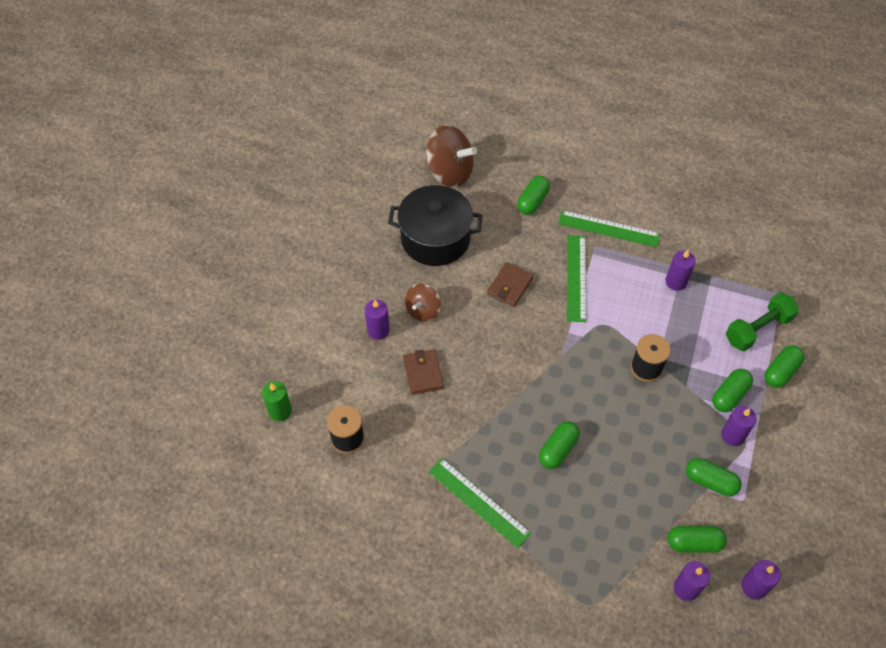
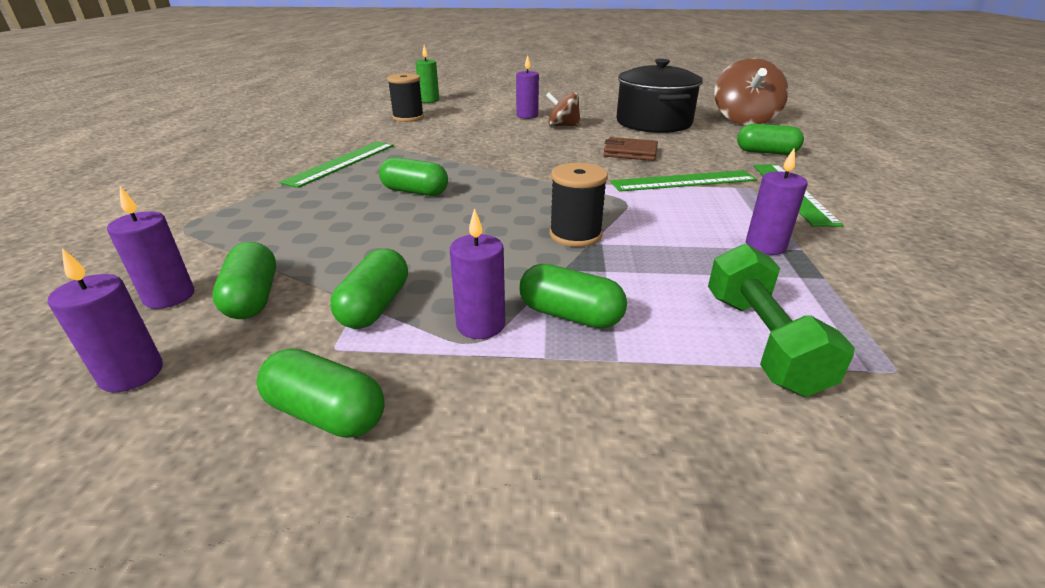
camera: 75 degrees right, 25 degrees down
(423, 373) = (490, 132): brown wallet -> none
(758, 329) = (761, 341): green dumbbell -> green dumbbell turned 45 degrees clockwise
(780, 372) = (677, 382): green capsule -> green capsule (326, 413)

